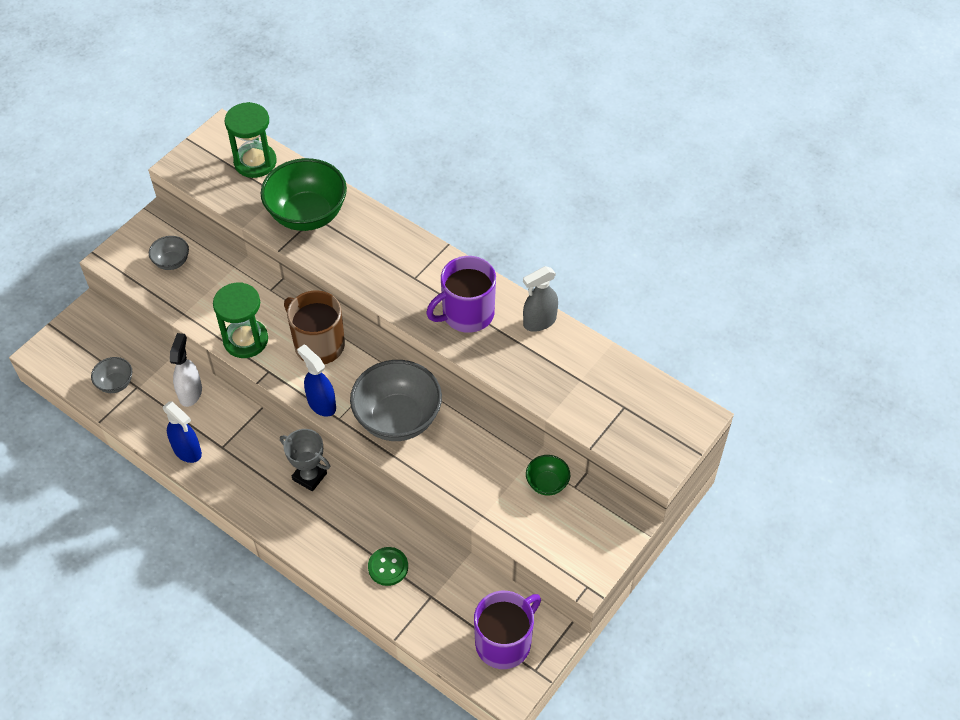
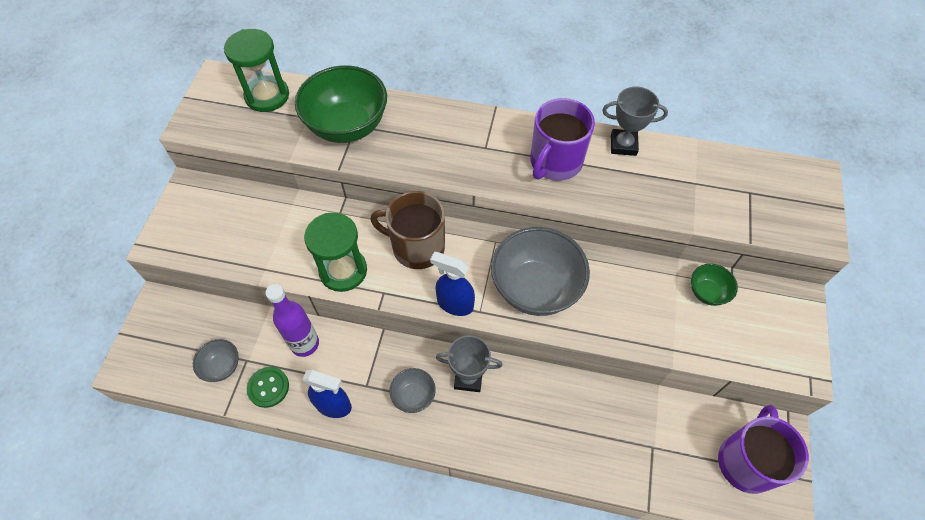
camera: 25 degrees left, 5 degrees up
(172, 262) = (225, 223): grey bowl -> grey bowl (413, 396)
(190, 393) = (305, 344): white spray bottle -> purple bottle
(388, 567) = (596, 436): green button -> green button (268, 387)
(539, 322) = (623, 145): grey spray bottle -> grey trophy

